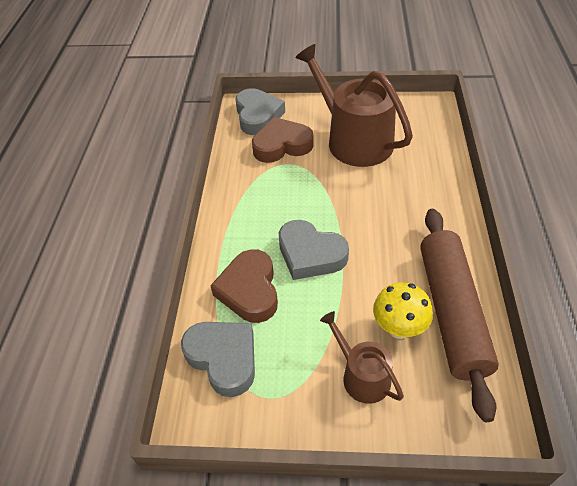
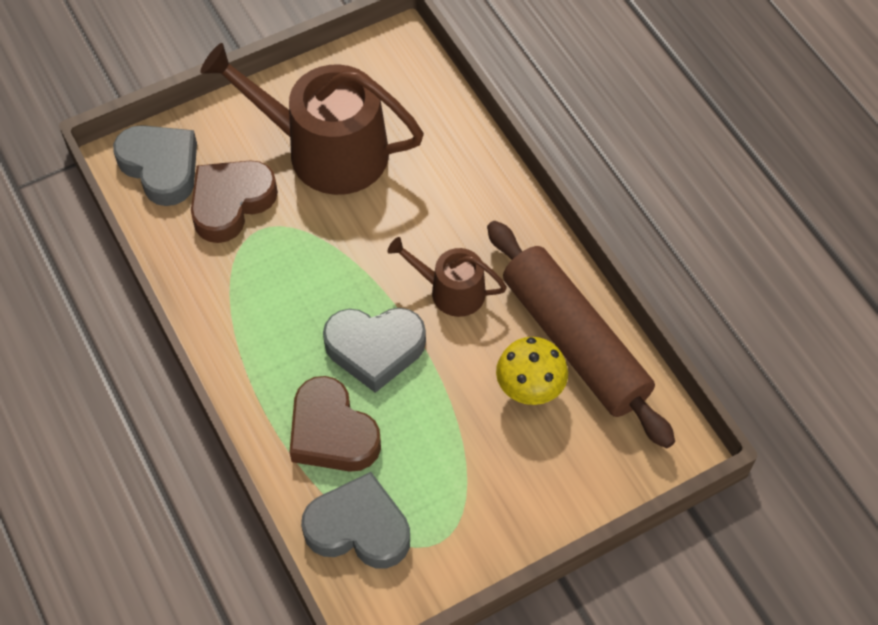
camera: 35 degrees left, 10 degrees up
(362, 375) = (520, 465): brown watering can -> brown watering can (451, 291)

